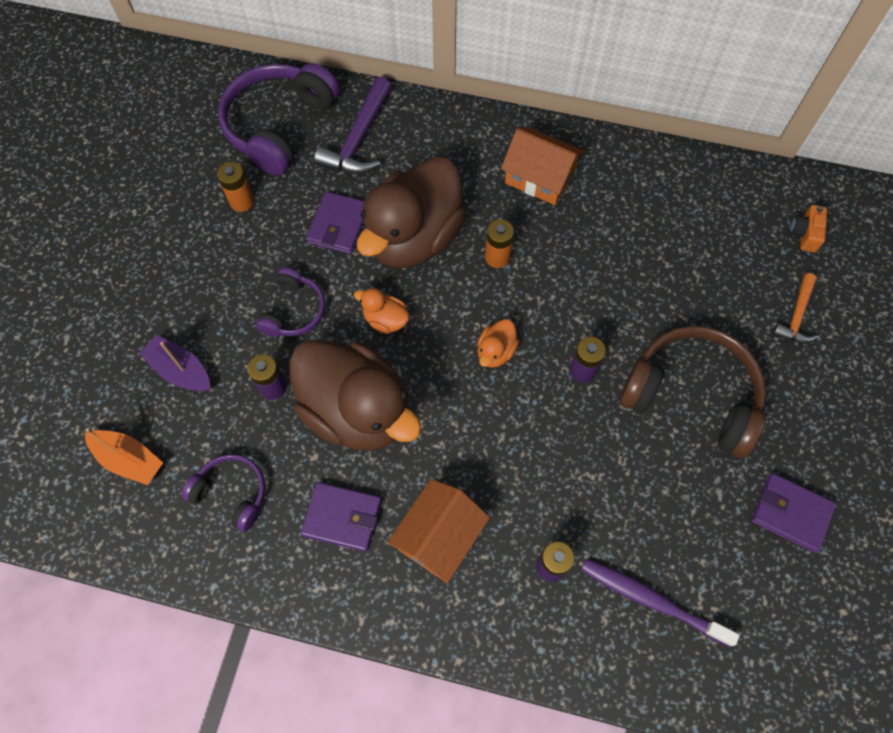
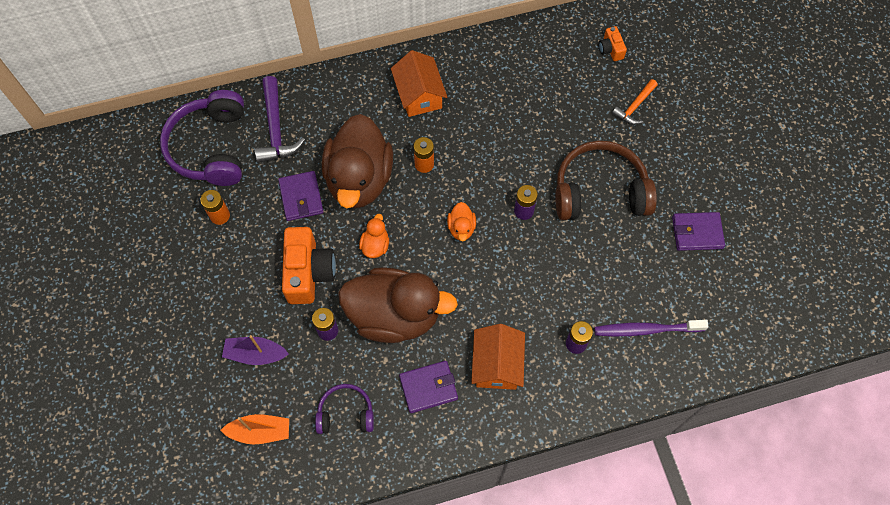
camera: 30 degrees left, 0 degrees up
(294, 311) = (308, 272): purple headphones -> orange camera
(385, 320) = (375, 245): orange duck -> orange duck turned 105 degrees clockwise
(539, 177) = (419, 95): orange house -> orange house turned 75 degrees clockwise
(796, 316) = (634, 106): orange hammer -> orange hammer turned 45 degrees clockwise

